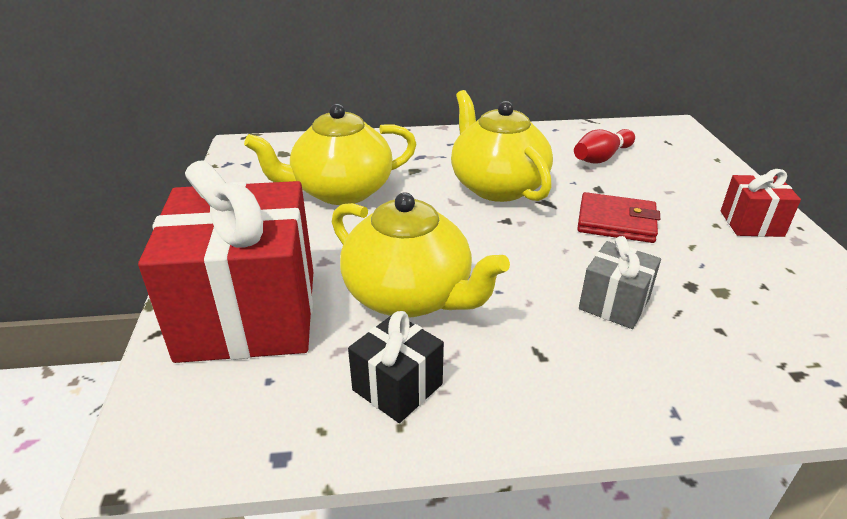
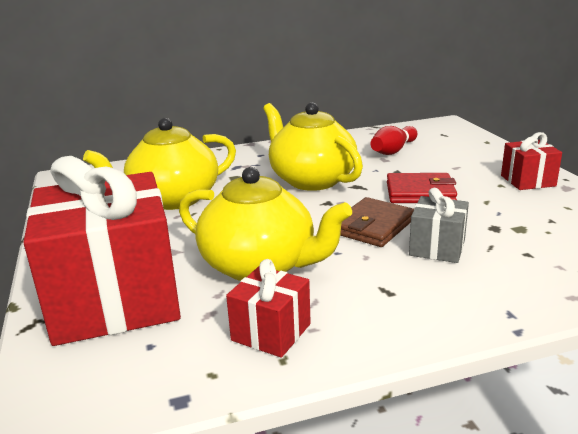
camera: 10 degrees left, 10 degrees down
(397, 387) = (271, 332): black gift -> red gift
(548, 261) = (373, 226): none -> brown wallet

